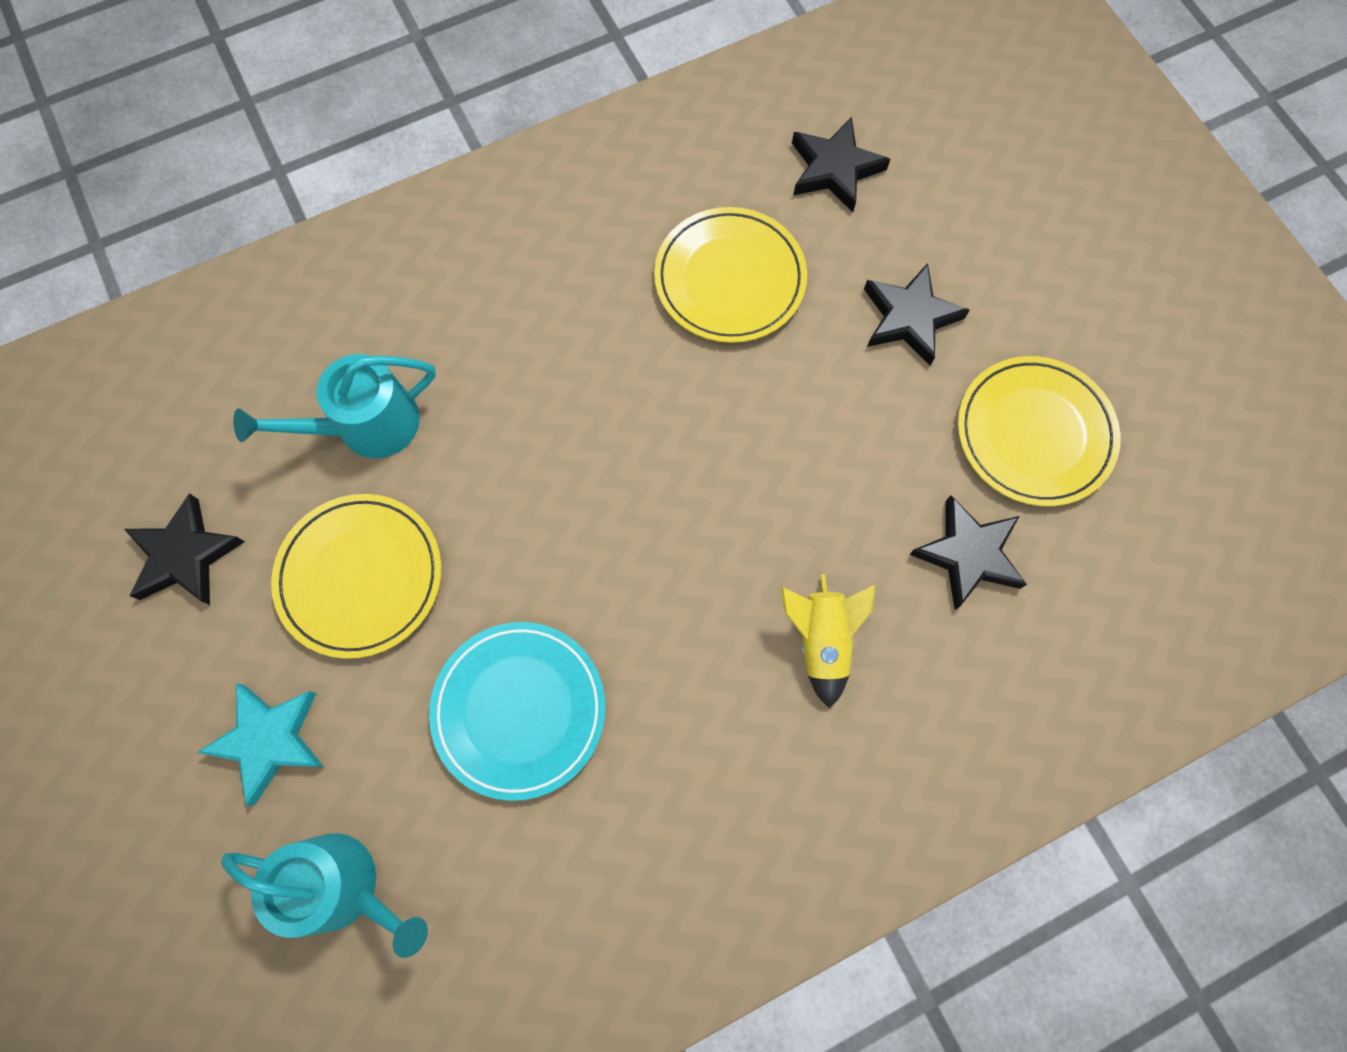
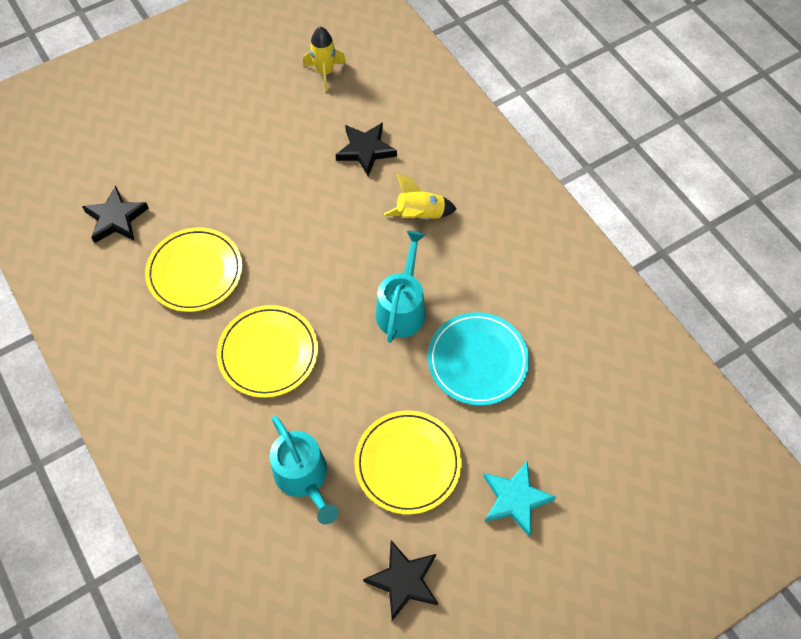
camera: 95 degrees left, 10 degrees down
(342, 886) = (589, 441): turquoise watering can -> turquoise watering can (402, 308)
(909, 318) = (223, 178): black star -> none
(1034, 433) = (294, 121): yellow plate -> yellow plate (268, 353)
(1153, 491) = (325, 72): none -> yellow rocket

